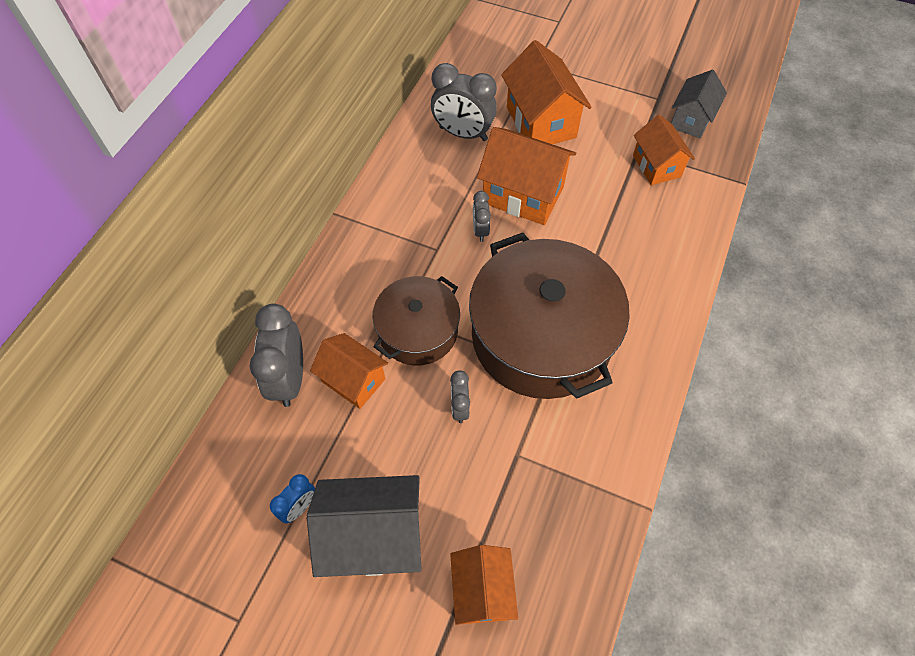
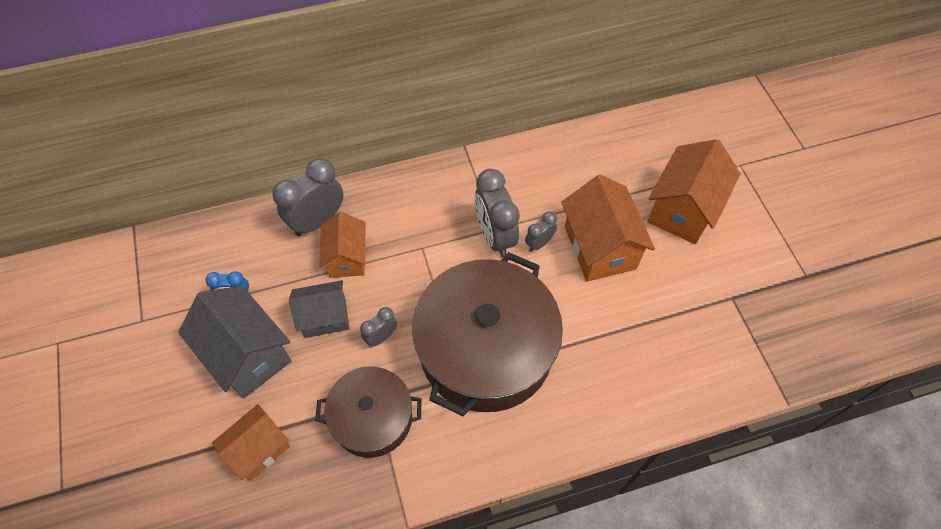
camera: 50 degrees right, 0 degrees up
(418, 330) = (418, 266): brown pot -> brown pot (372, 418)
(463, 134) = (615, 168): grey clock -> grey clock (495, 236)
(656, 166) = (731, 322): orange house -> none
(691, 120) = (812, 316): grey house -> grey house (325, 318)

